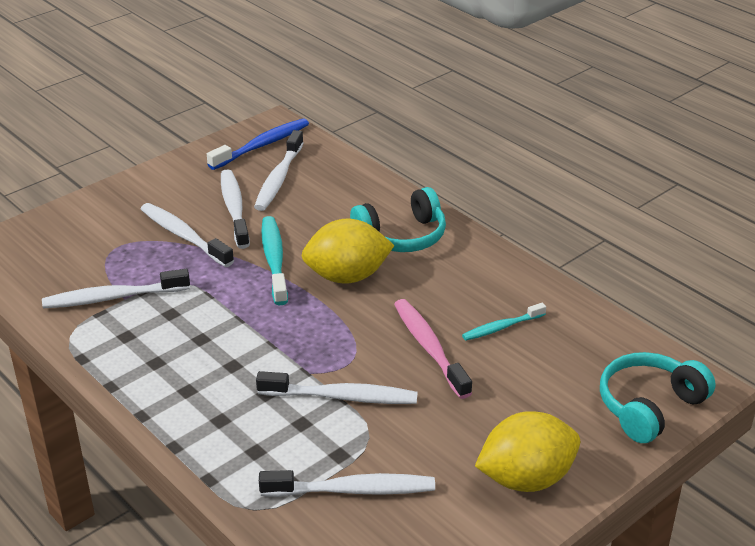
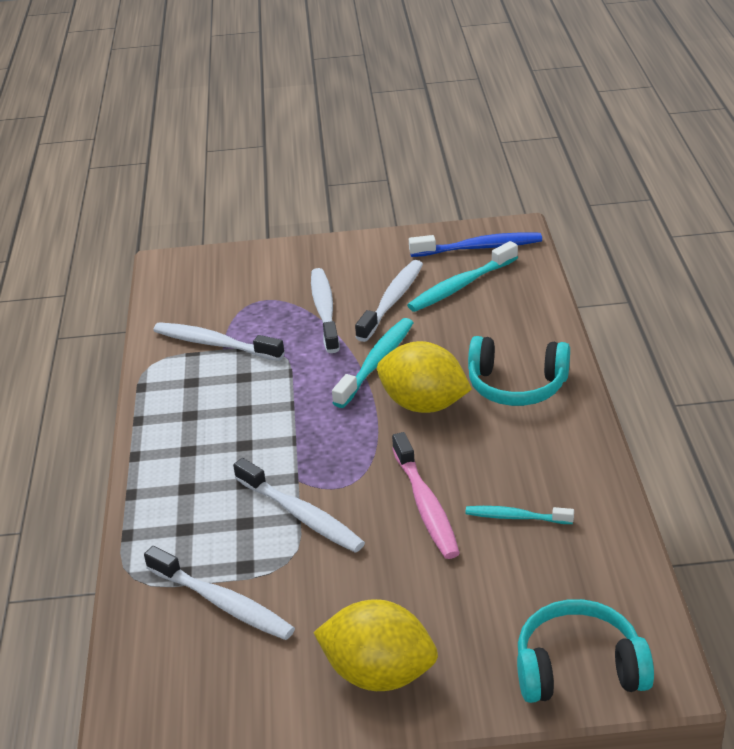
camera: 40 degrees right, 0 degrees up
(278, 179) = (460, 286): white toothbrush -> turquoise toothbrush
(429, 347) = (426, 505): pink toothbrush -> pink toothbrush turned 150 degrees clockwise

